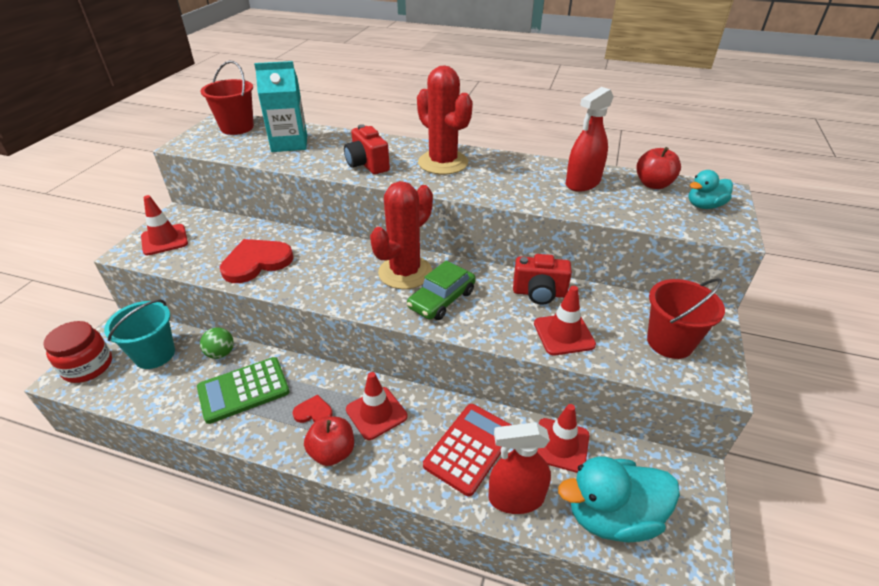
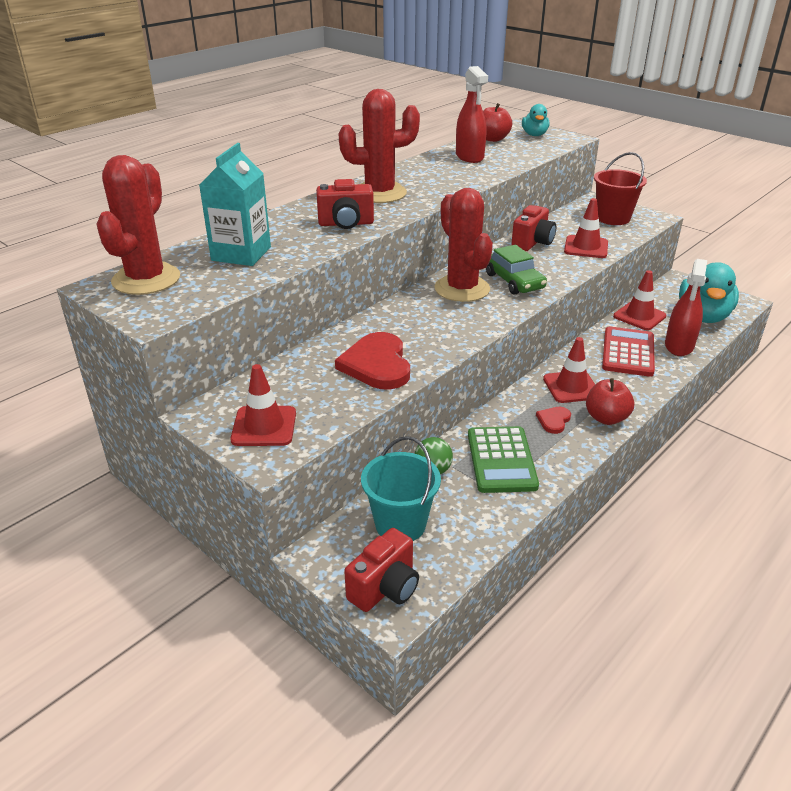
camera: 65 degrees left, 5 degrees down
(88, 366) = (385, 588): red jar -> red camera
(237, 127) = (146, 279): red bucket -> red cactus
(469, 448) = (628, 352): red calculator -> red calculator turned 45 degrees clockwise

